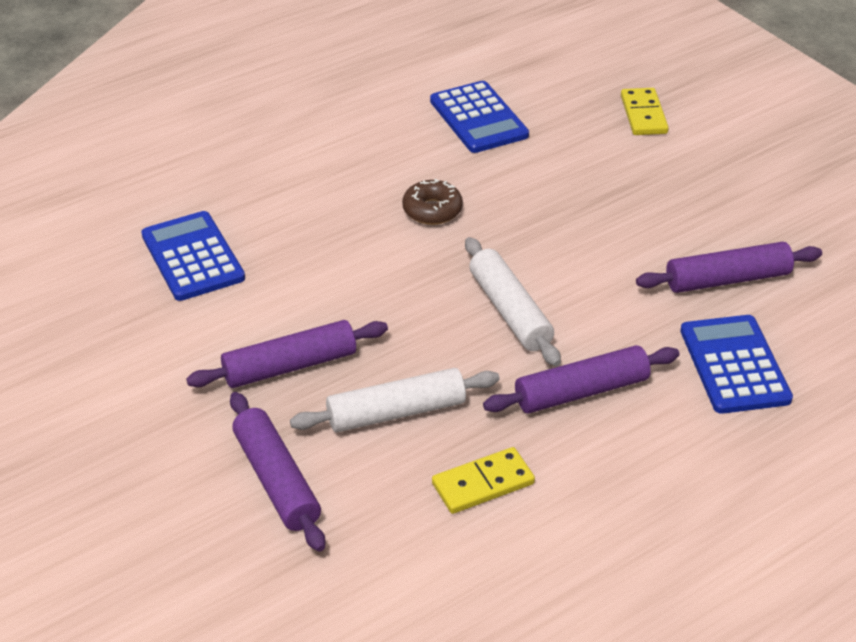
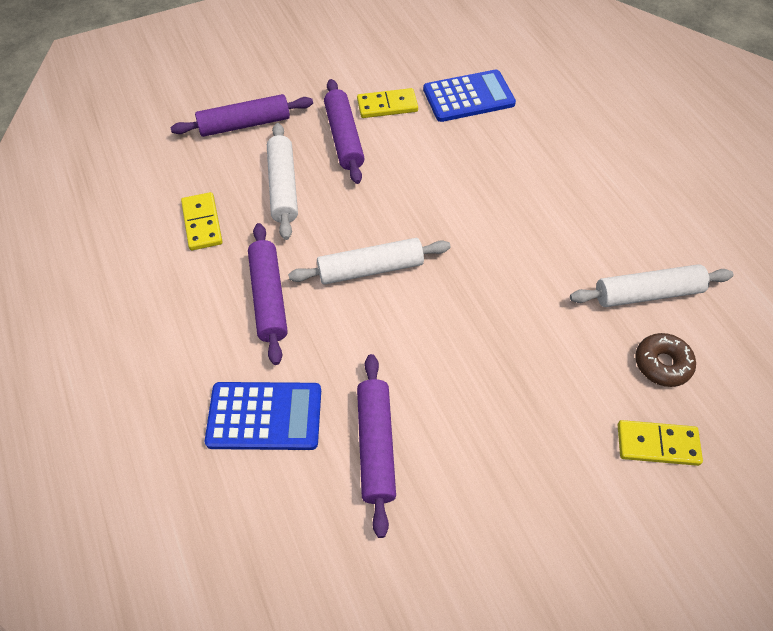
camera: 100 degrees right, 15 degrees up
(218, 331) = (387, 106): none -> yellow domino
(432, 210) = (507, 238): brown donut -> brown donut (662, 364)
(478, 118) = (647, 293): blue calculator -> white rolling pin

